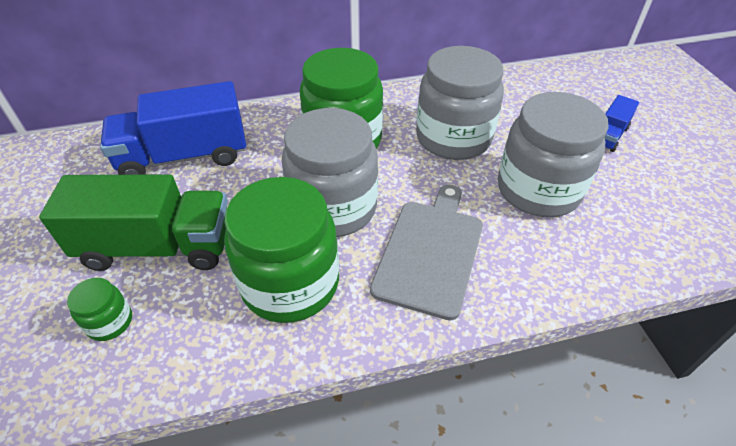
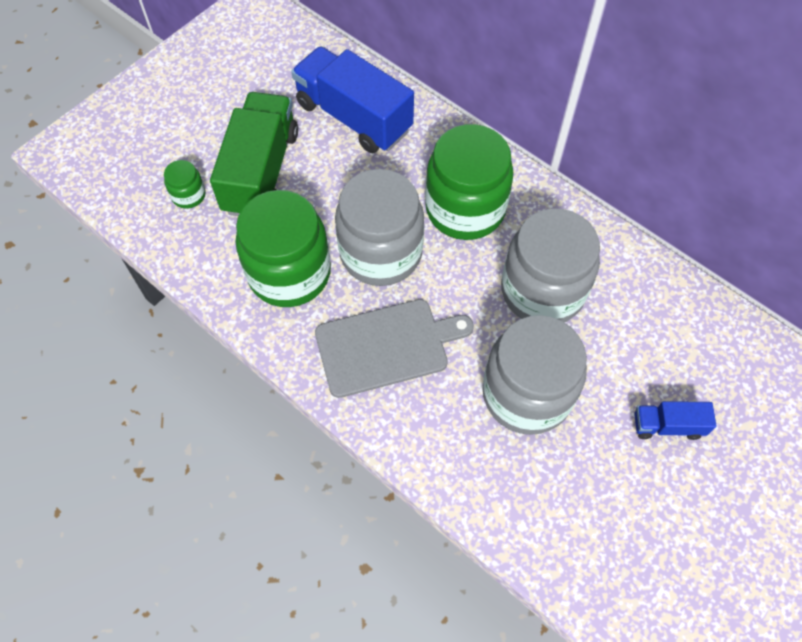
camera: 55 degrees right, 15 degrees up
(158, 246) = (261, 172): green truck -> green truck turned 135 degrees counterclockwise

